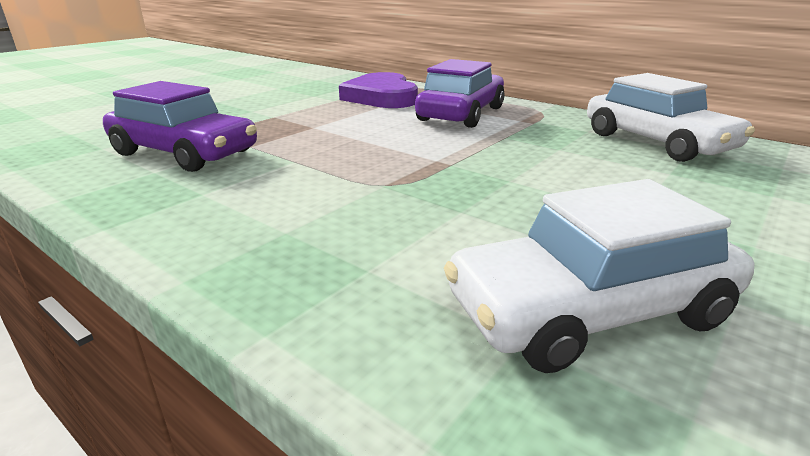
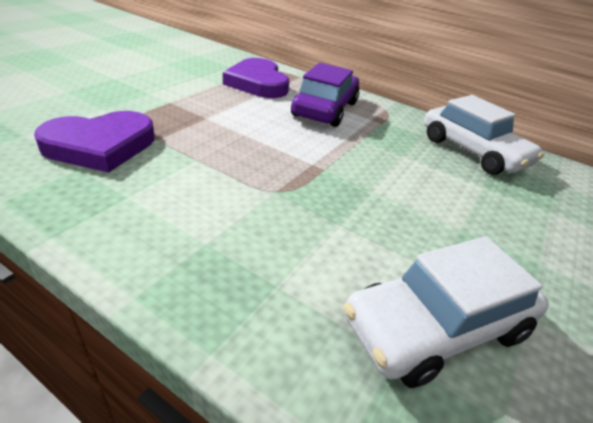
camera: 10 degrees left, 10 degrees up
(184, 153) = (101, 145): purple car -> purple heart

